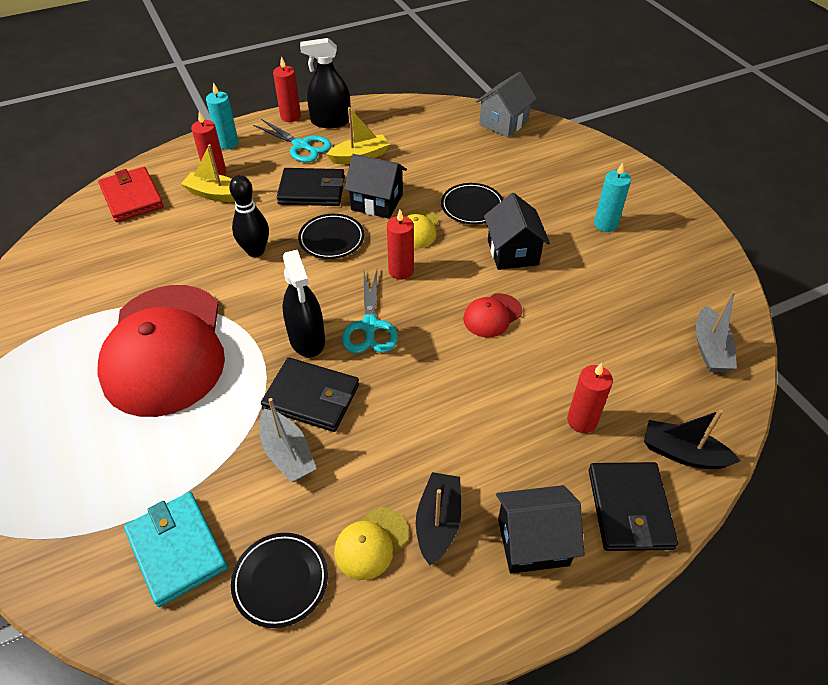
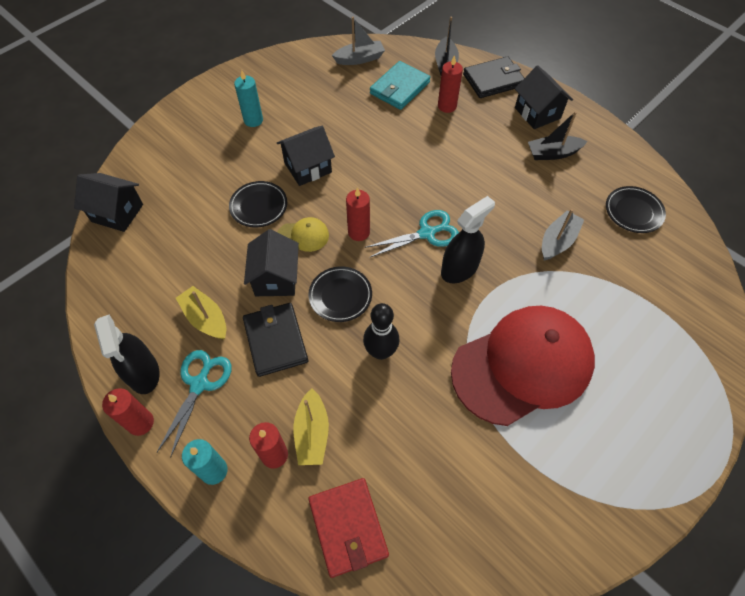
camera: 110 degrees left, 10 degrees up
(132, 197) = (348, 527): red wallet -> red wallet turned 60 degrees counterclockwise
(176, 549) = (655, 271): turquoise wallet -> turquoise wallet (399, 88)
(312, 397) = (508, 245): black wallet -> none
(371, 543) = (585, 179): yellow cap -> none
(492, 315) = (381, 165): red cap -> none
(503, 123) = (117, 213): grey house -> black house

